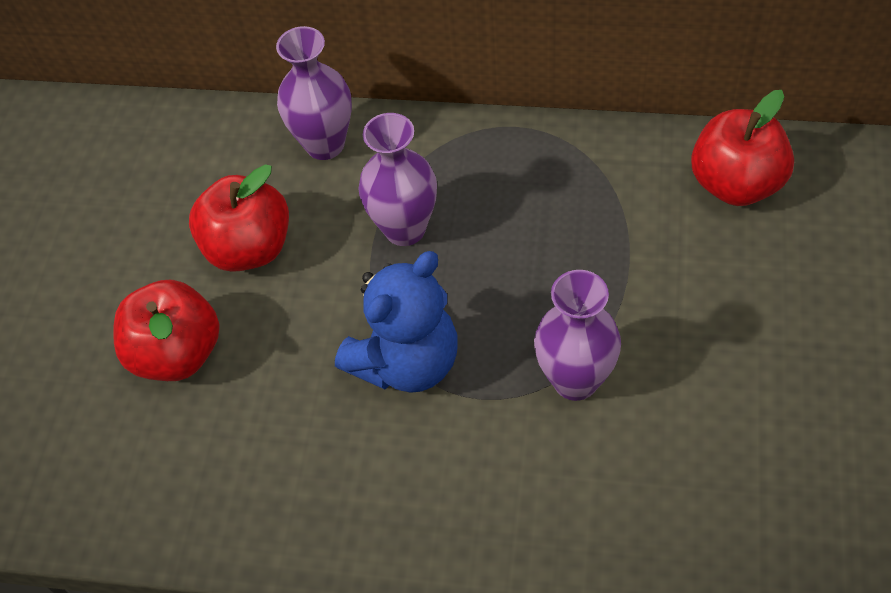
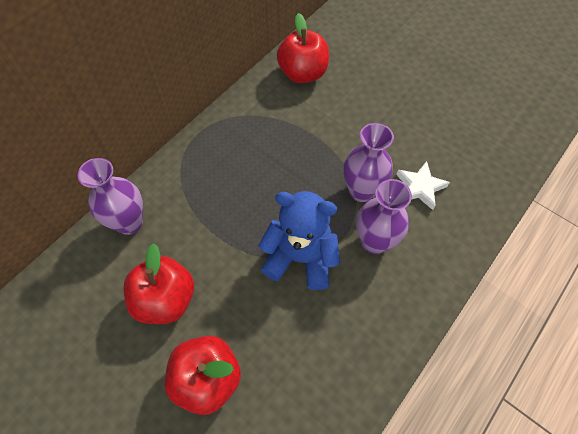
camera: 65 degrees left, 5 degrees up
(405, 229) = (218, 214): purple vase -> purple vase (374, 242)
(406, 361) = (300, 258): blue teddy bear -> blue teddy bear turned 60 degrees counterclockwise
(646, 459) = (420, 187): none -> white star

